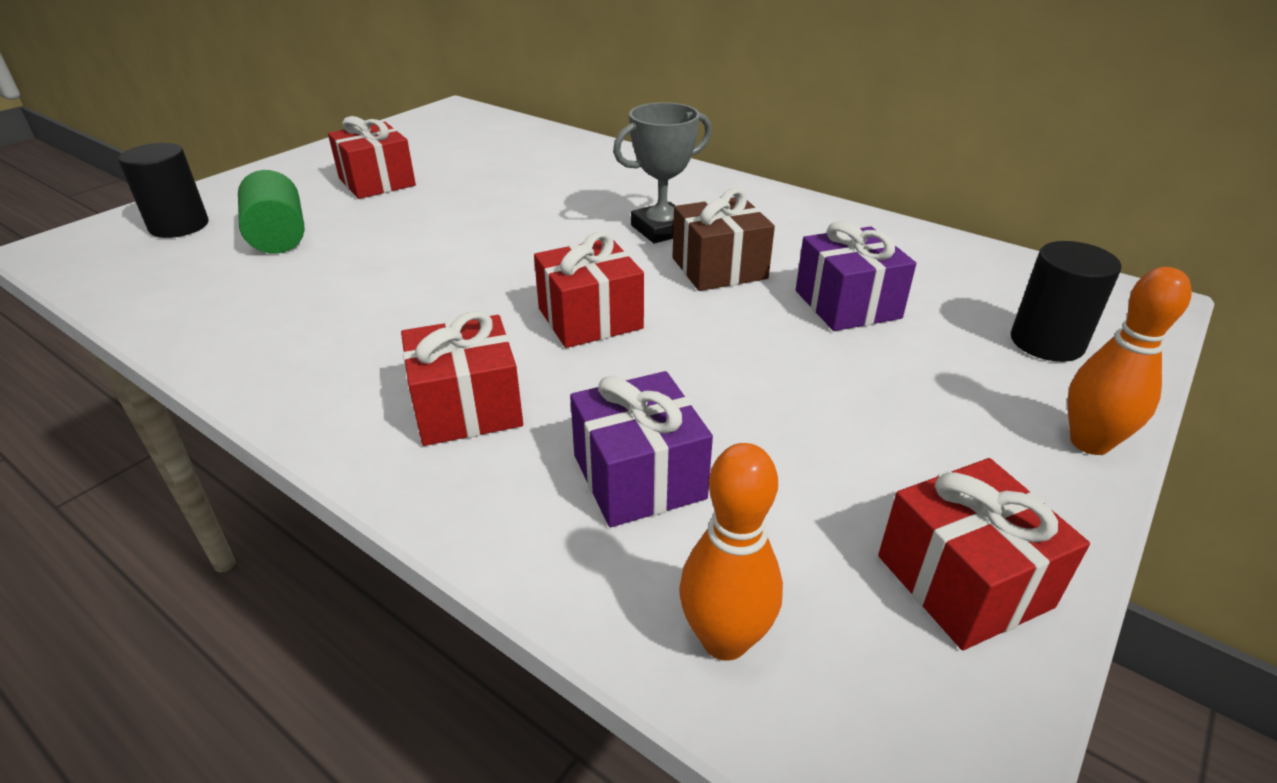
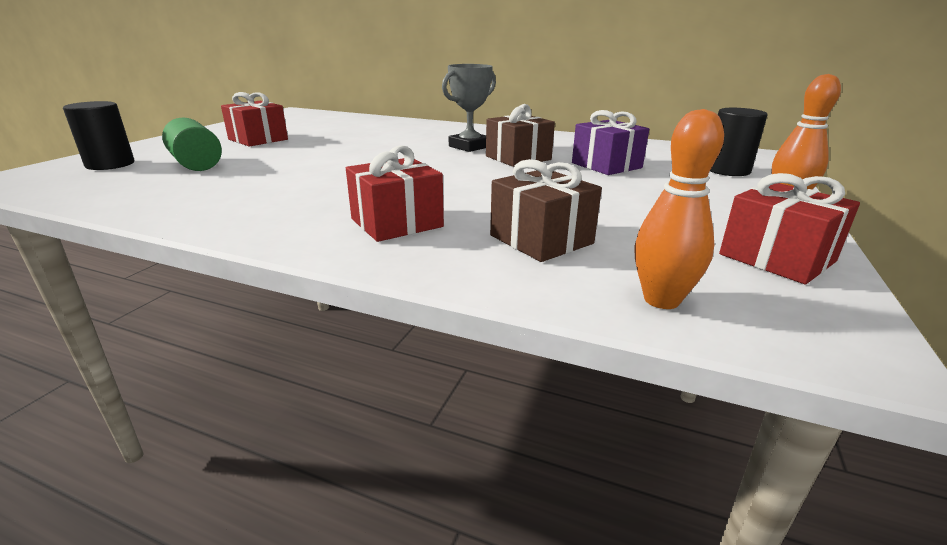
camera: 15 degrees left, 10 degrees down
(590, 319) = (452, 181): red gift -> none
(639, 477) = (541, 239): purple gift -> brown gift

